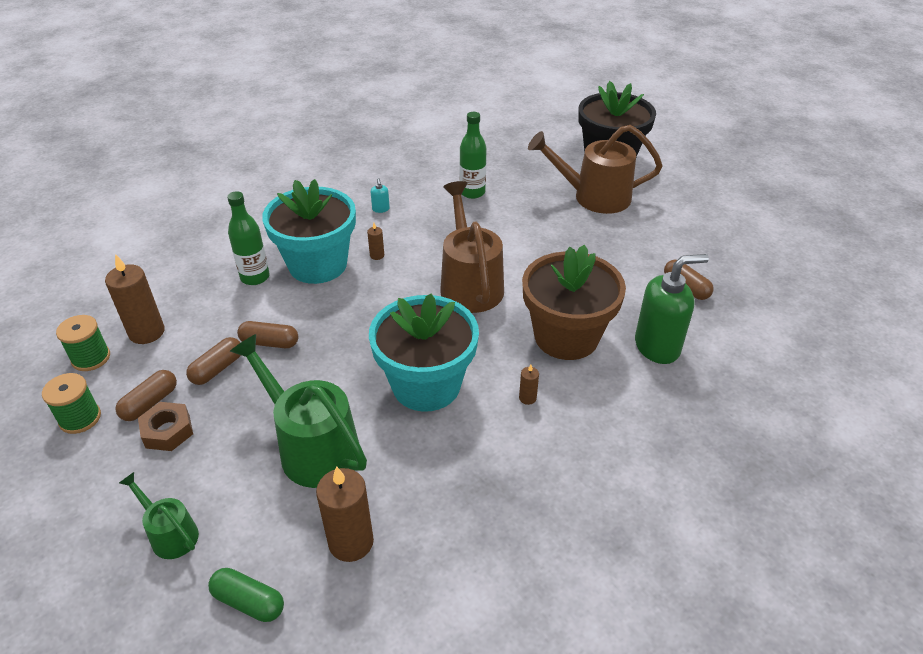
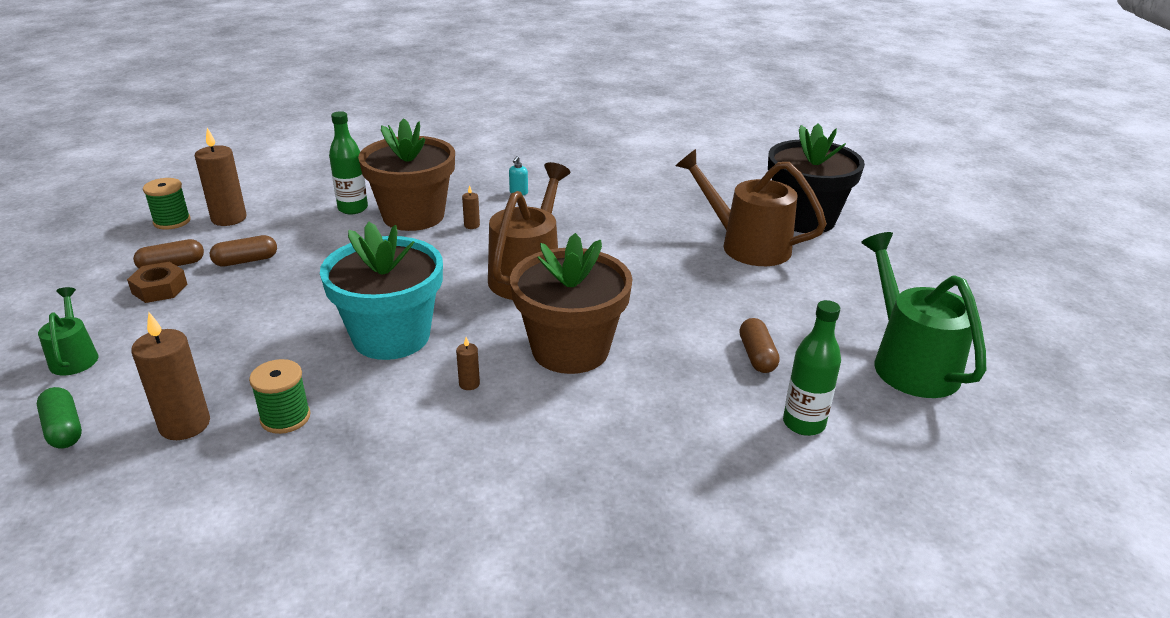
camera: 30 degrees right, 10 degrees down
(80, 418) = (116, 257): green spool -> green spool (285, 418)
(269, 343) = (306, 257): brown capsule -> none
(311, 446) = (244, 343): green watering can -> green watering can (908, 362)
(318, 265) = (413, 216): turquoise flower pot -> brown flower pot
(472, 192) = (621, 205): green bottle -> green bottle (803, 424)
(657, 346) = (658, 395): green soap dispenser -> none

